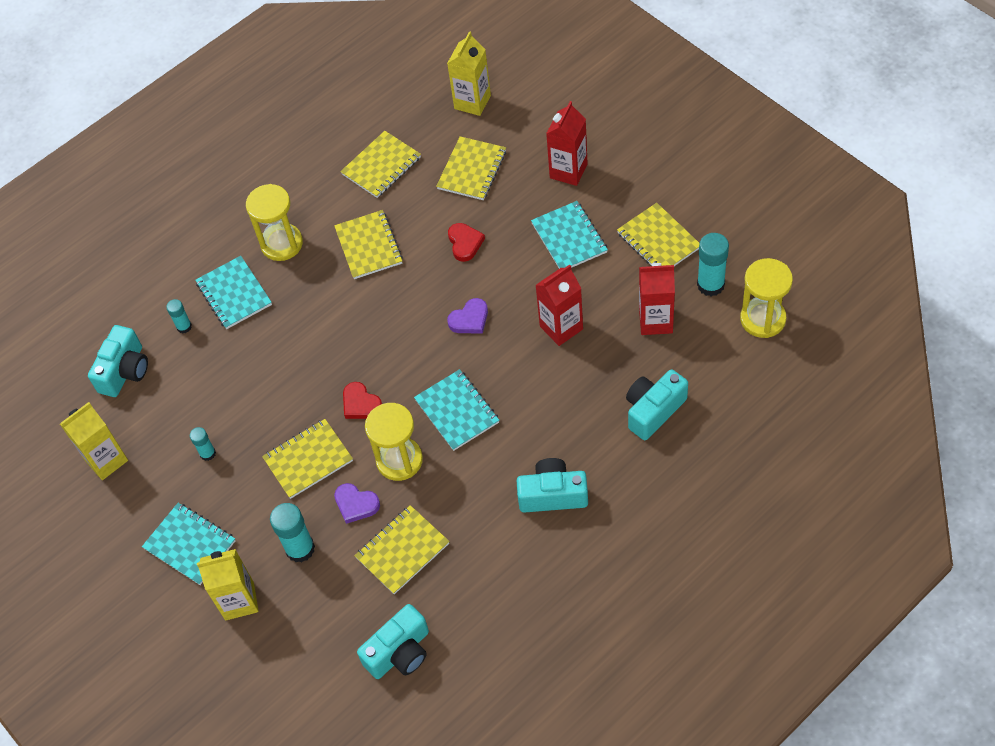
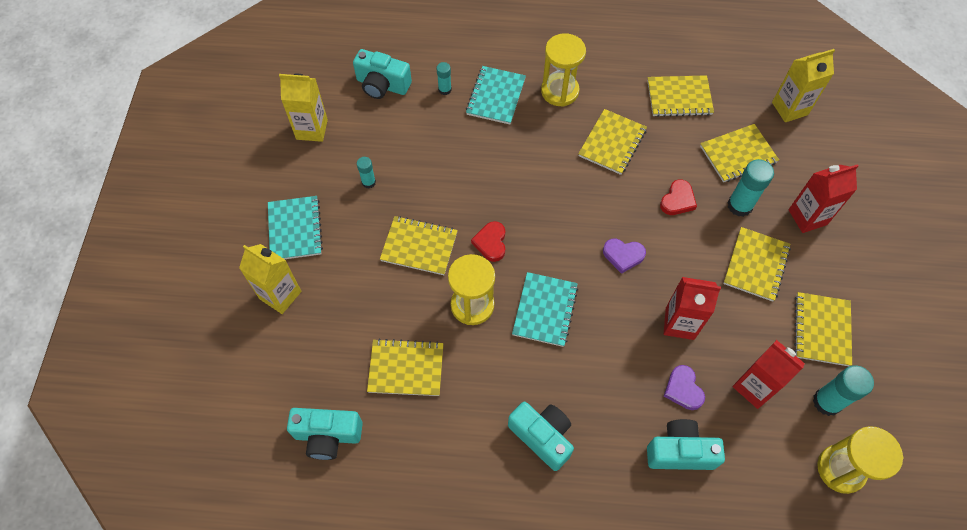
camera: 40 degrees right, 5 degrees up
(125, 371) = (382, 85): turquoise camera -> turquoise camera turned 45 degrees clockwise
(300, 549) = (350, 299): turquoise glue stick -> turquoise glue stick (739, 205)
(356, 504) = (414, 306): purple heart -> purple heart (683, 389)
(569, 238) = (756, 265): turquoise notebook -> yellow notebook

